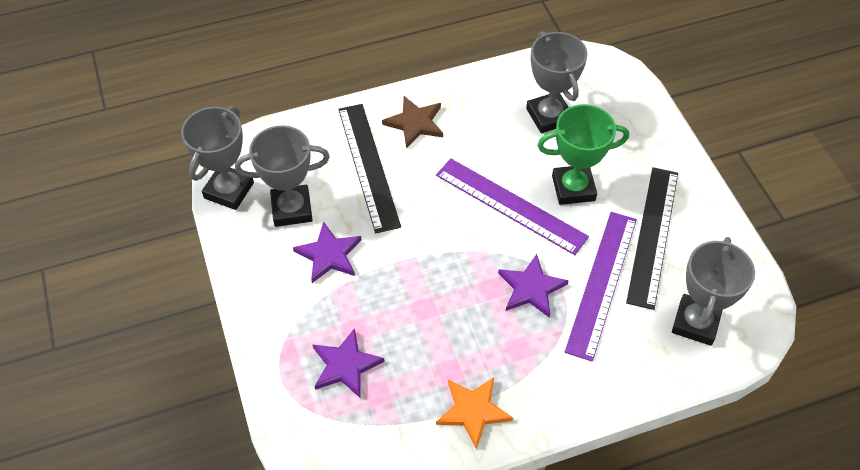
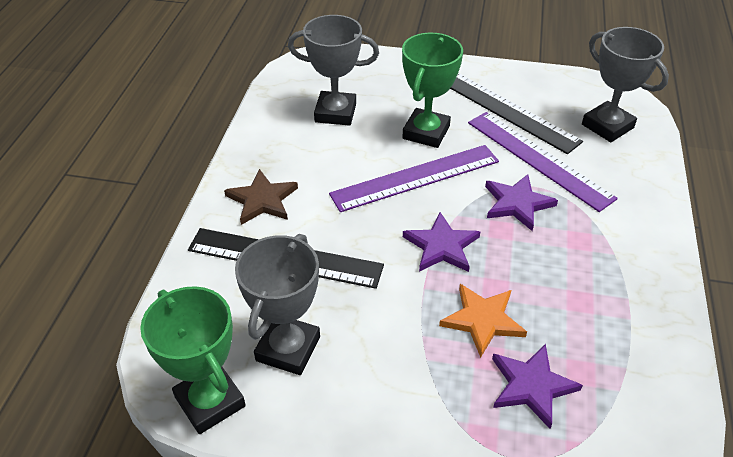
camera: 60 degrees left, 10 degrees down
(229, 190) = (210, 402): grey trophy -> green trophy
(329, 255) = (376, 340): purple star -> purple star (441, 246)
(473, 411) = (635, 302): orange star -> orange star (482, 320)

